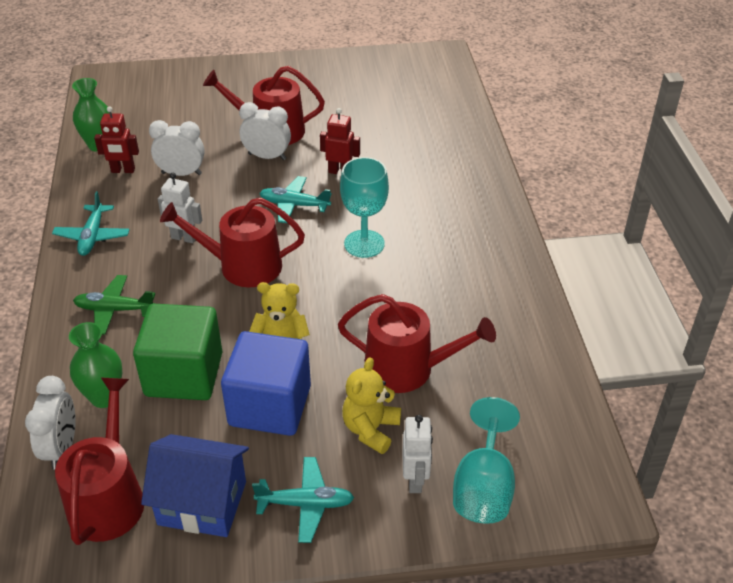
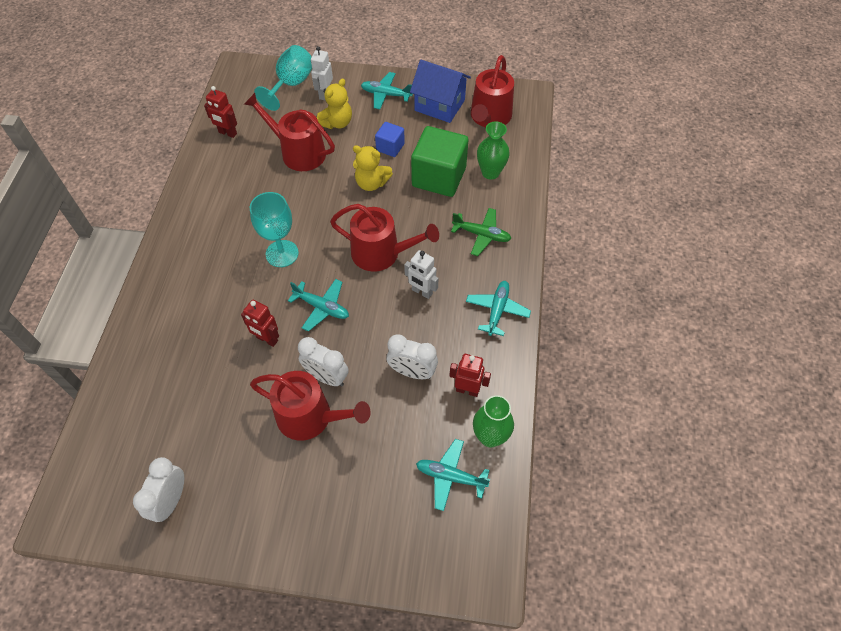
camera: 165 degrees left, 15 degrees up
(62, 448) = (516, 147): white clock -> white clock (171, 500)
(134, 118) = (450, 477): none -> turquoise plane
(270, 405) = (390, 147): blue cube -> blue cube, size x0.51
(531, 376) = (227, 133): none -> red robot

